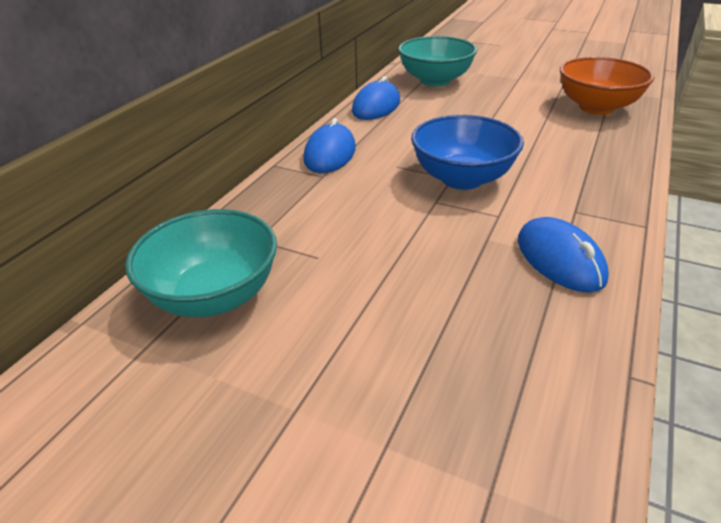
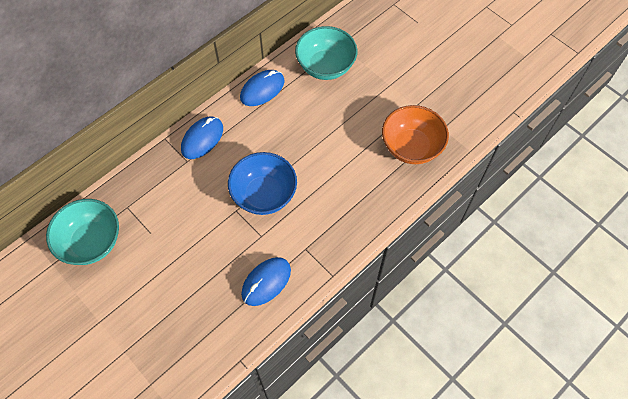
camera: 20 degrees right, 25 degrees up
(559, 259) = (266, 282): blue mouse -> blue mouse turned 45 degrees clockwise

